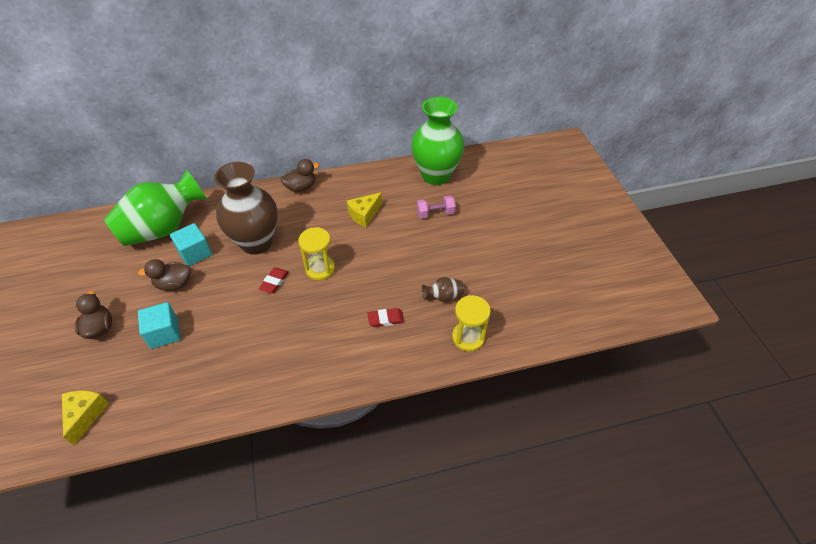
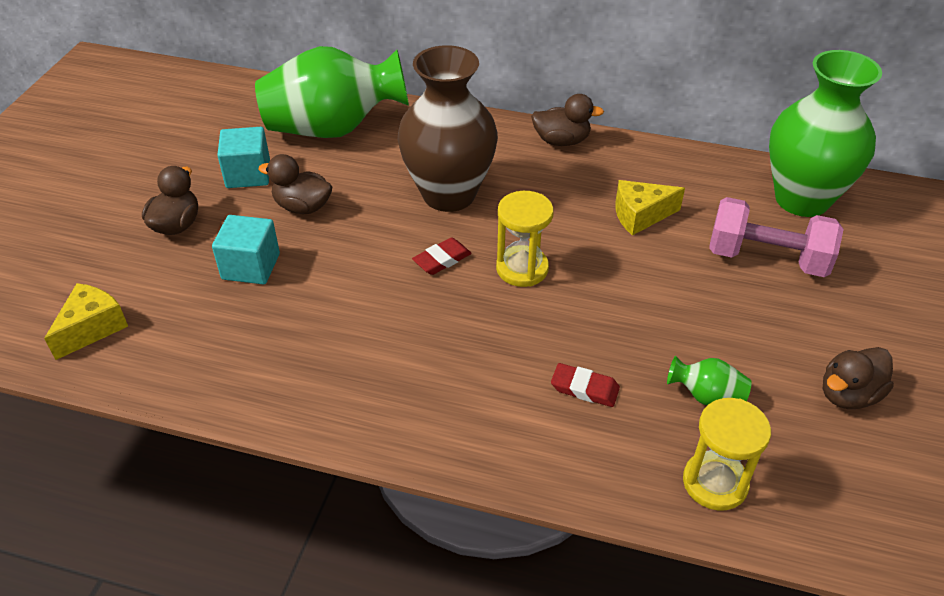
camera: 30 degrees right, 5 degrees down
(195, 253) = (355, 176): turquoise cube -> turquoise cube (248, 174)
(435, 213) = (767, 258): pink dumbbell -> pink dumbbell, size x1.68
(443, 296) = (706, 396): brown vase -> green vase
(503, 267) = (848, 395): none -> brown duck

